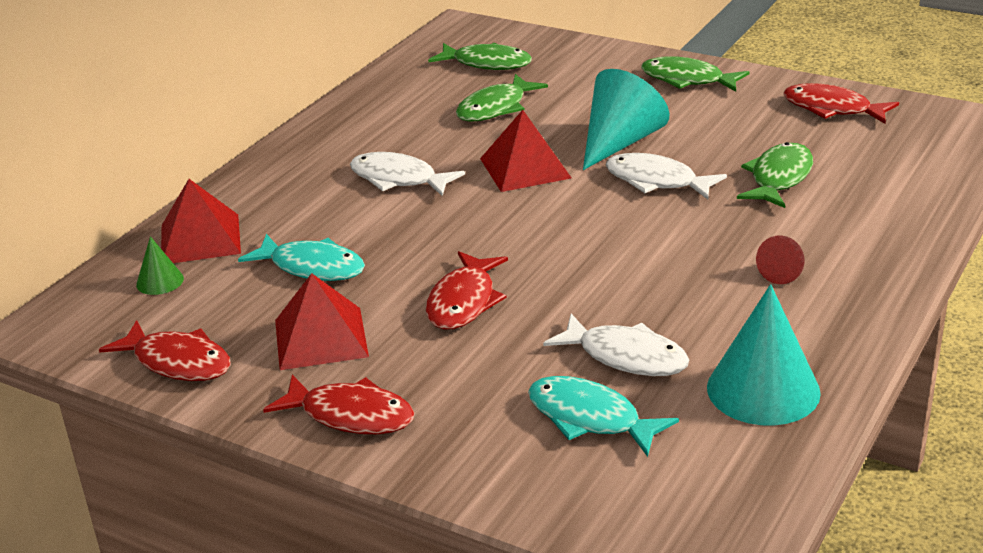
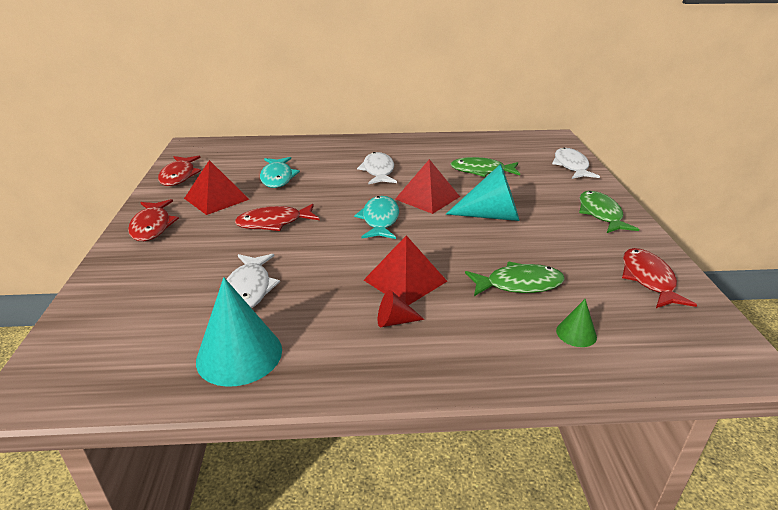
camera: 55 degrees right, 0 degrees up
(160, 281) = (241, 152): green cone -> green cone (576, 333)
(200, 239) = (282, 149): red pyramid -> red pyramid (405, 280)
(487, 63) = (526, 155): green fish -> none
(590, 418) = (177, 296): turquoise fish -> turquoise fish (380, 220)
(656, 181) = (460, 240): white fish -> white fish (571, 166)

